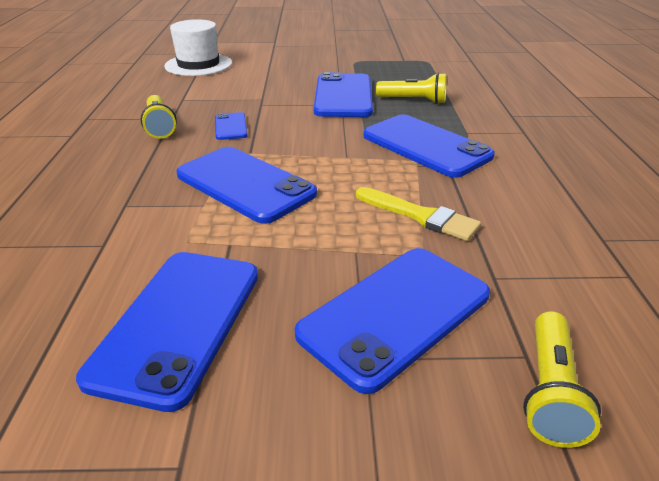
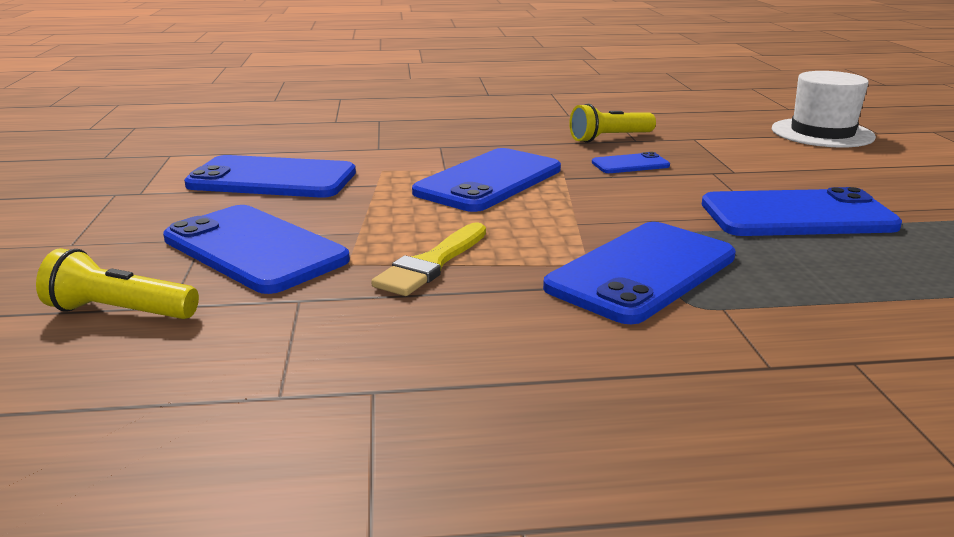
camera: 85 degrees right, 10 degrees down
(414, 100) = (835, 267): yellow flashlight -> none

